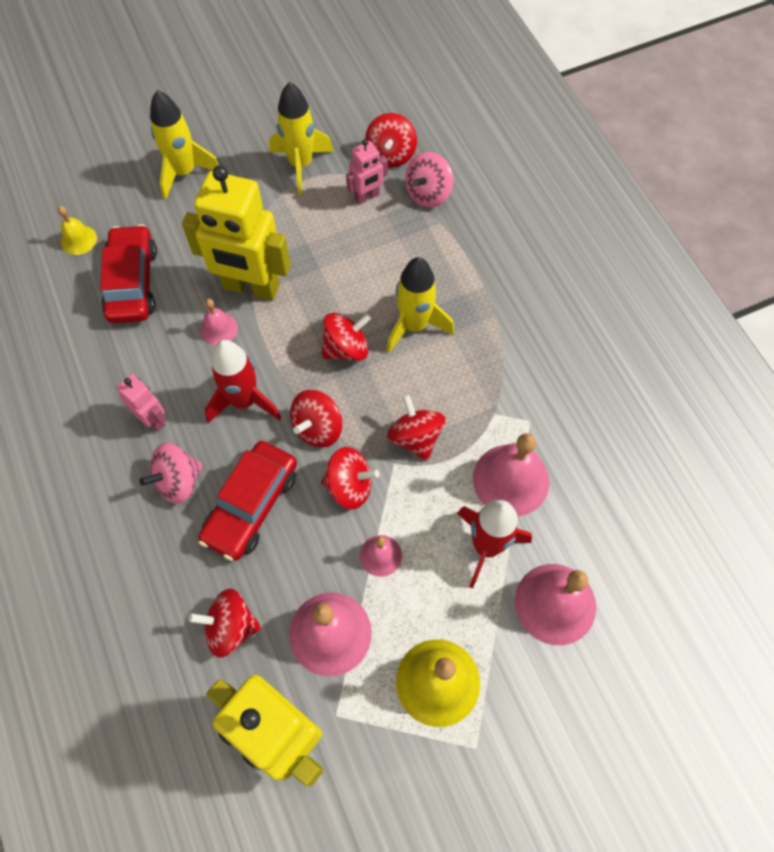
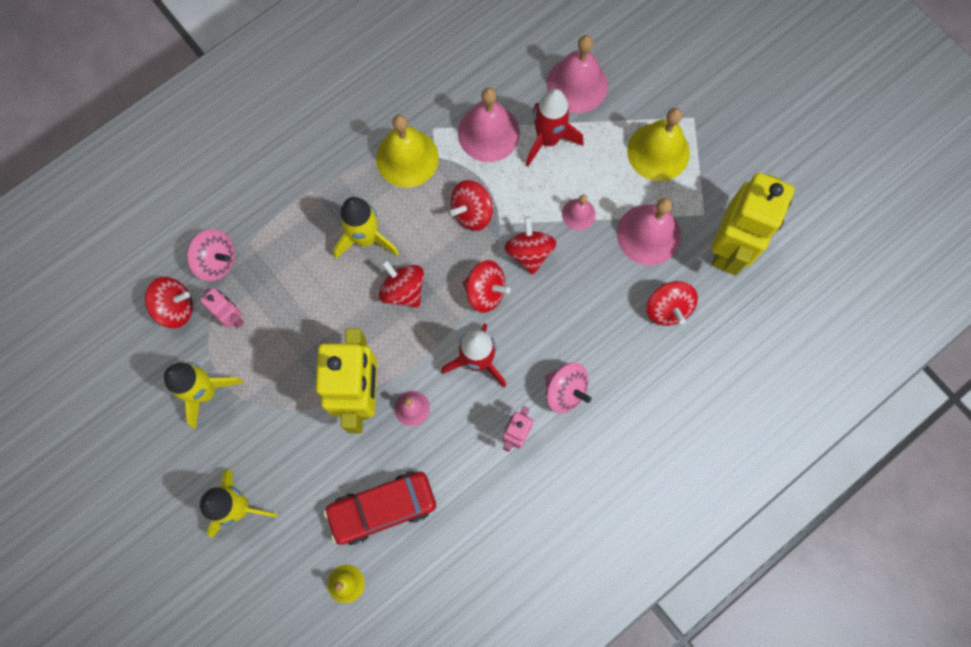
camera: 105 degrees left, 10 degrees up
(251, 505) = (568, 324): red car -> none
(499, 386) = (407, 158): none -> yellow bell

